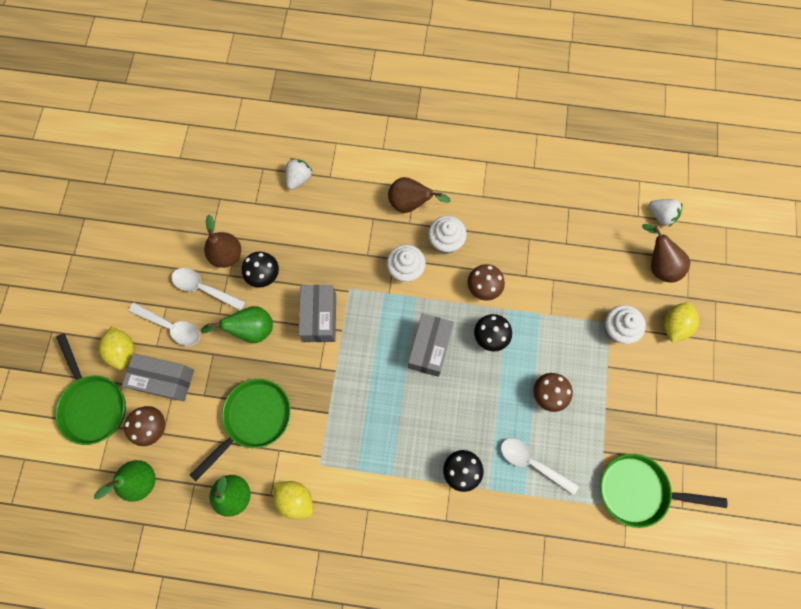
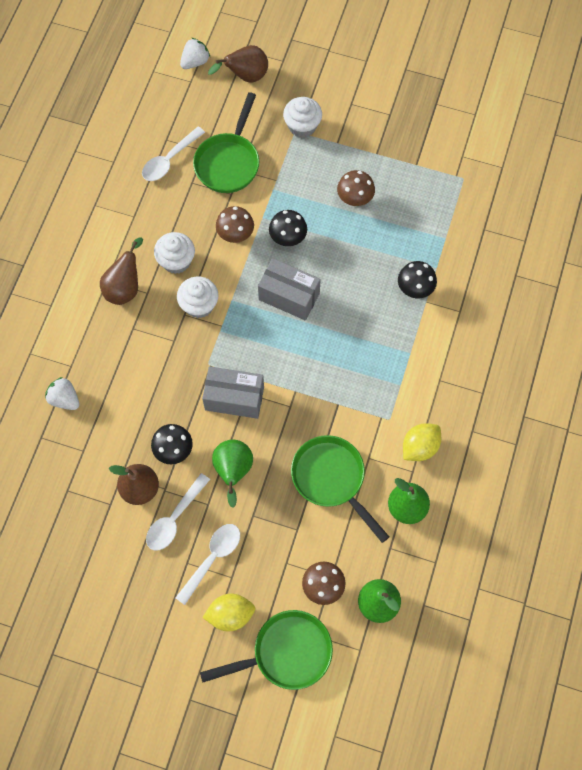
camera: 80 degrees left, 5 degrees down
(165, 380) = (272, 570): grey box -> none
(532, 463) = (417, 226): white spoon -> white spoon (169, 160)
(638, 490) = (455, 145): green pan -> green pan (229, 162)
(674, 325) = (308, 79): yellow lemon -> none

